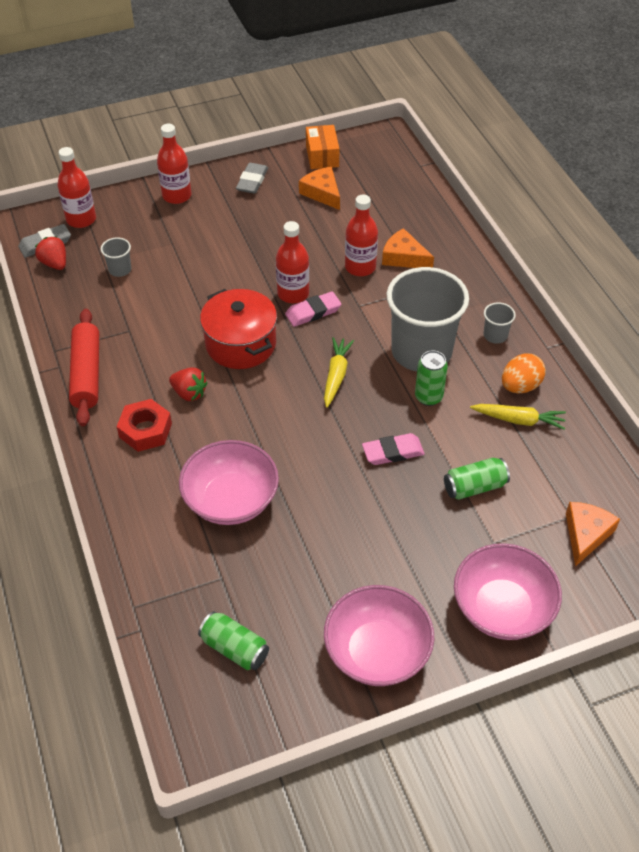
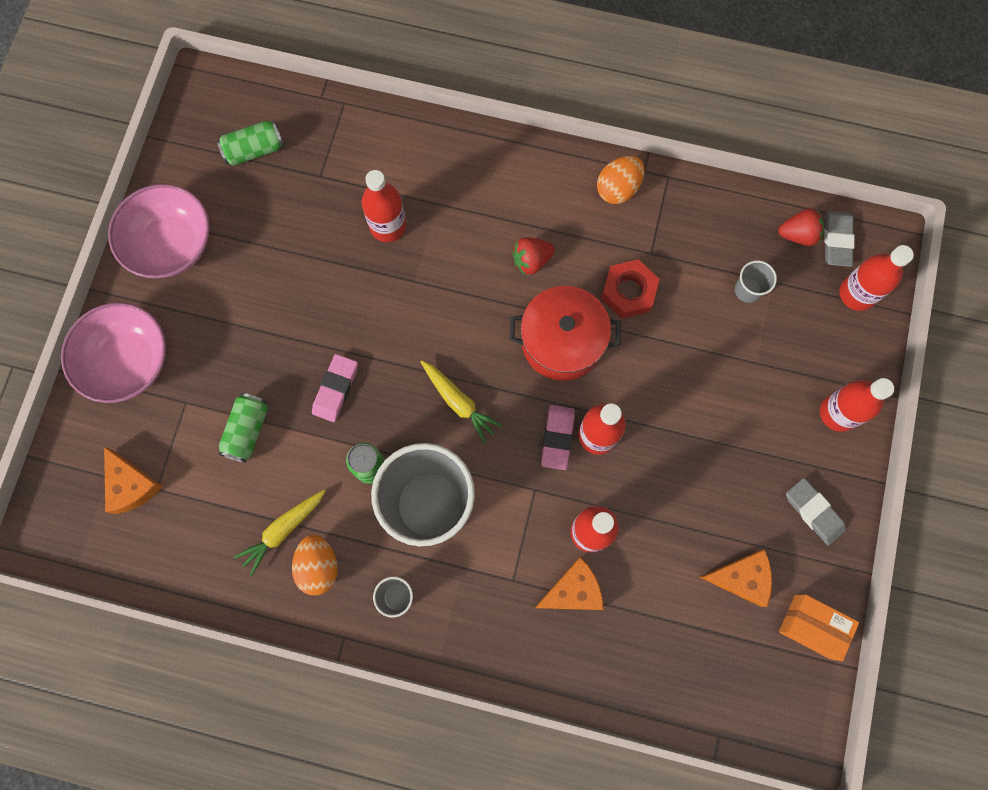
camera: 125 degrees right, 25 degrees up
(86, 374) = (618, 188): red rolling pin -> orange egg
(145, 430) = (513, 201): red nut -> red nut (628, 292)
(231, 500) = (388, 226): pink bowl -> red bottle

